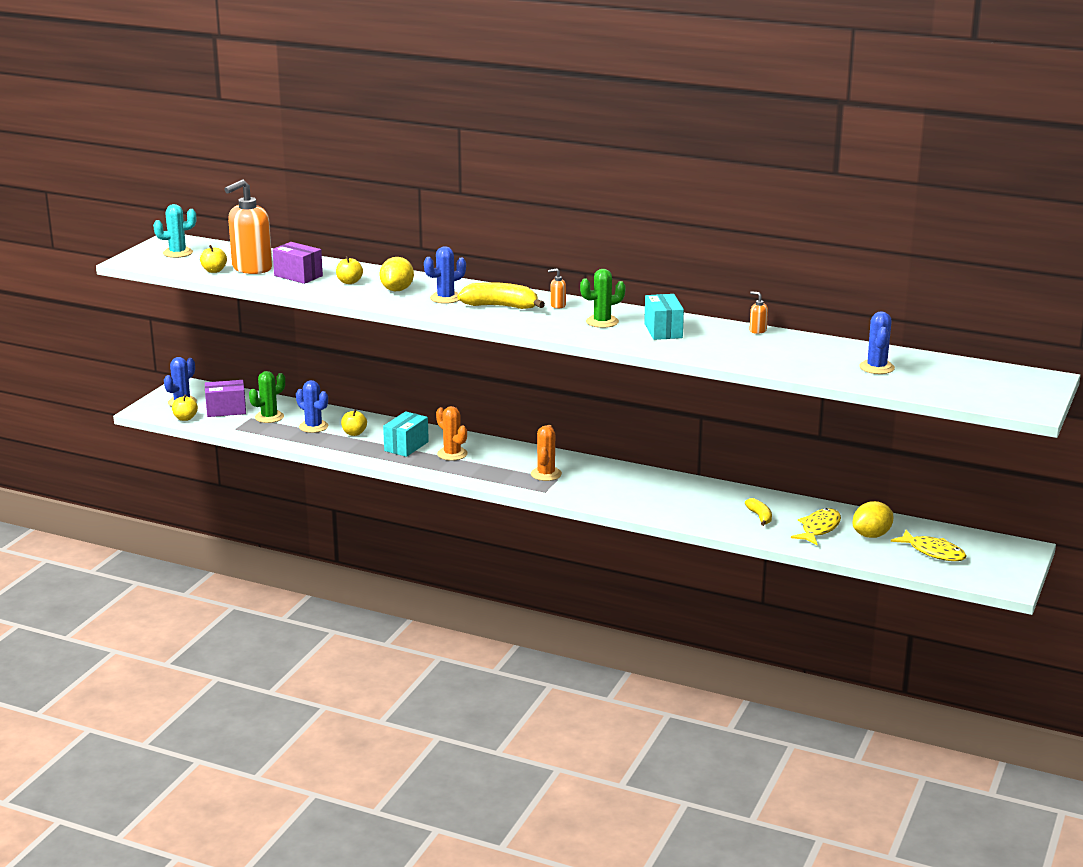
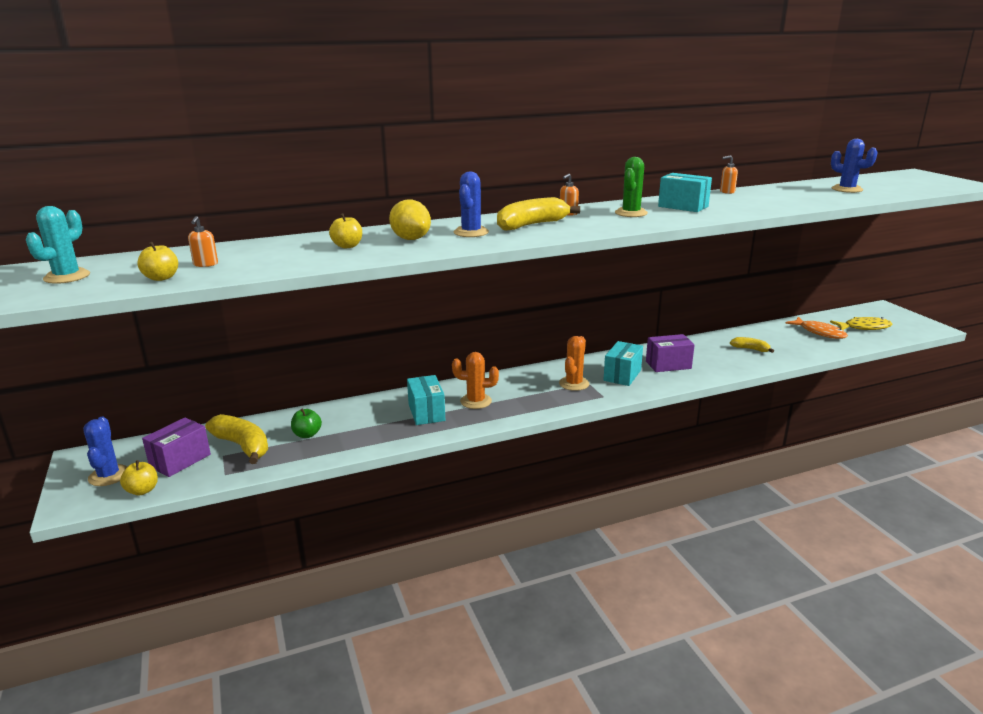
camera: 45 degrees left, 0 degrees up
(251, 268) = (205, 264): orange soap dispenser -> orange soap dispenser, size x0.40
(269, 417) = (243, 446): green cactus -> yellow banana
(298, 276) = (279, 256): purple box -> purple box (668, 365)
(313, 427) = (307, 434): blue cactus -> green apple
(354, 433) = (358, 423): yellow apple -> none
(546, 474) = (574, 384): orange cactus -> orange cactus turned 60 degrees clockwise
(597, 485) = (622, 375): none -> turquoise box
(819, 528) = (791, 341): yellow fish -> none
(871, 535) = (819, 332): yellow lemon -> orange fish

